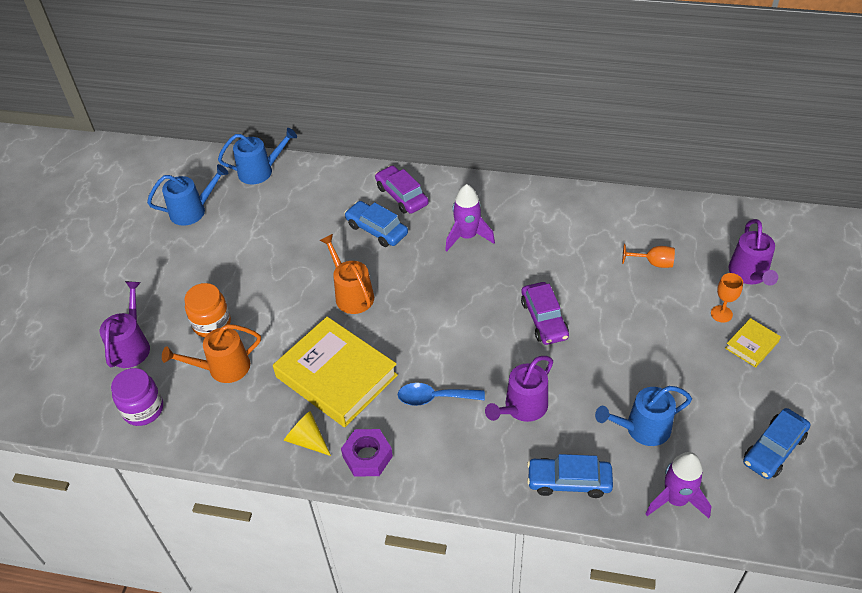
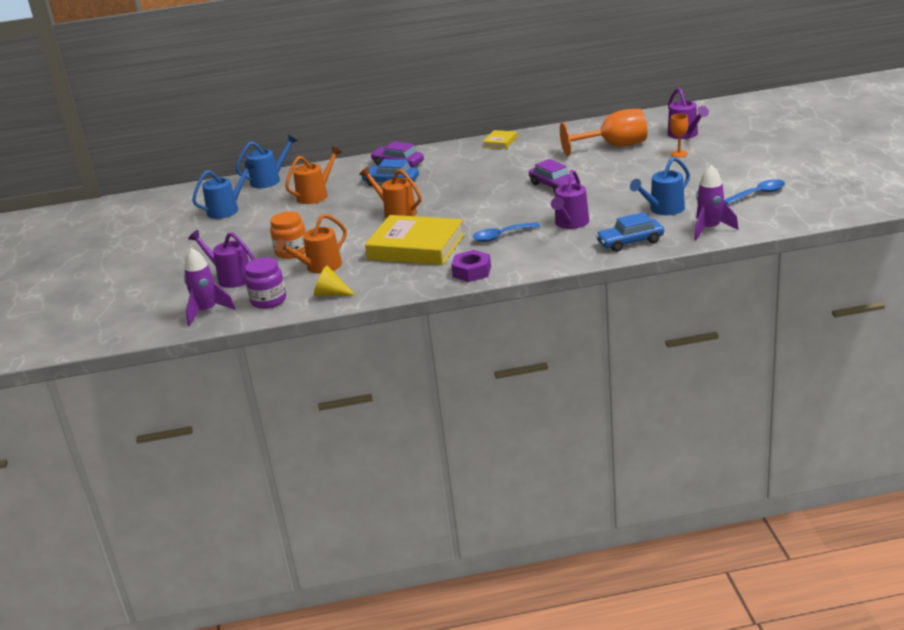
camera: 20 degrees left, 20 degrees down
(131, 346) = (231, 278): purple watering can -> purple watering can turned 45 degrees counterclockwise
(289, 222) = (315, 195): none -> orange watering can
(307, 440) = (417, 277): yellow cone -> yellow cone (331, 294)
(467, 236) = (465, 168): purple rocket -> purple rocket (207, 311)
(653, 263) = (613, 146): orange goblet -> orange goblet, size x2.07
(751, 345) = (710, 160): yellow book -> yellow book (500, 142)
(774, 449) = (758, 194): blue car -> blue spoon

